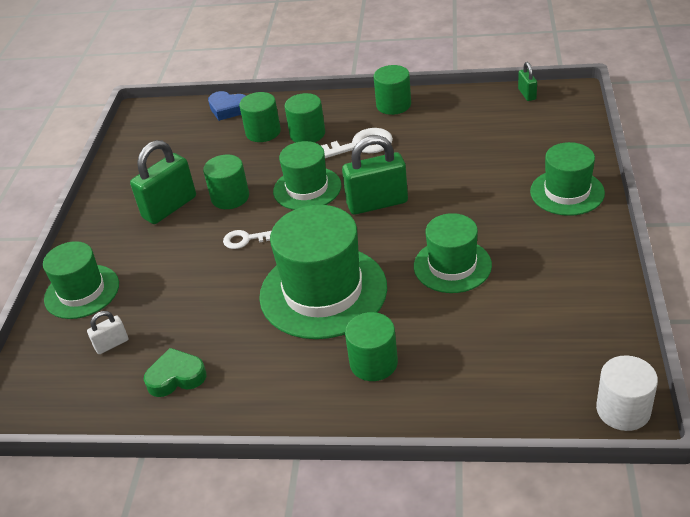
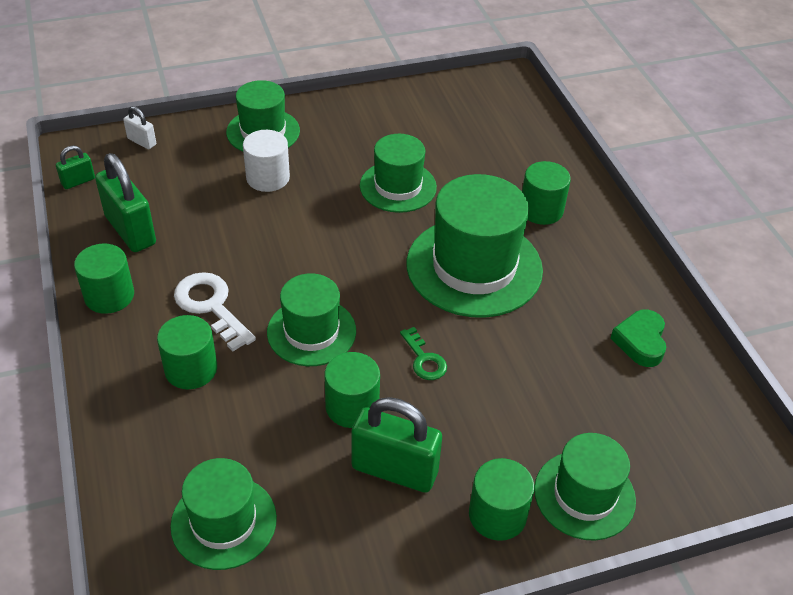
camera: 120 degrees left, 5 degrees up
(112, 344) = (637, 419): white padlock -> white padlock (142, 142)
(176, 377) = (640, 341): green heart -> green heart turned 45 degrees clockwise
(189, 138) = (224, 522): none -> green hat
(228, 109) = (133, 498): blue heart -> none
(246, 239) = (424, 359): white key -> green key
(263, 132) = (194, 424): green cylinder -> green cylinder (497, 515)
(377, 203) = (321, 261): green padlock -> green padlock (130, 230)
(623, 410) = (509, 80): white cylinder -> white cylinder (268, 178)

